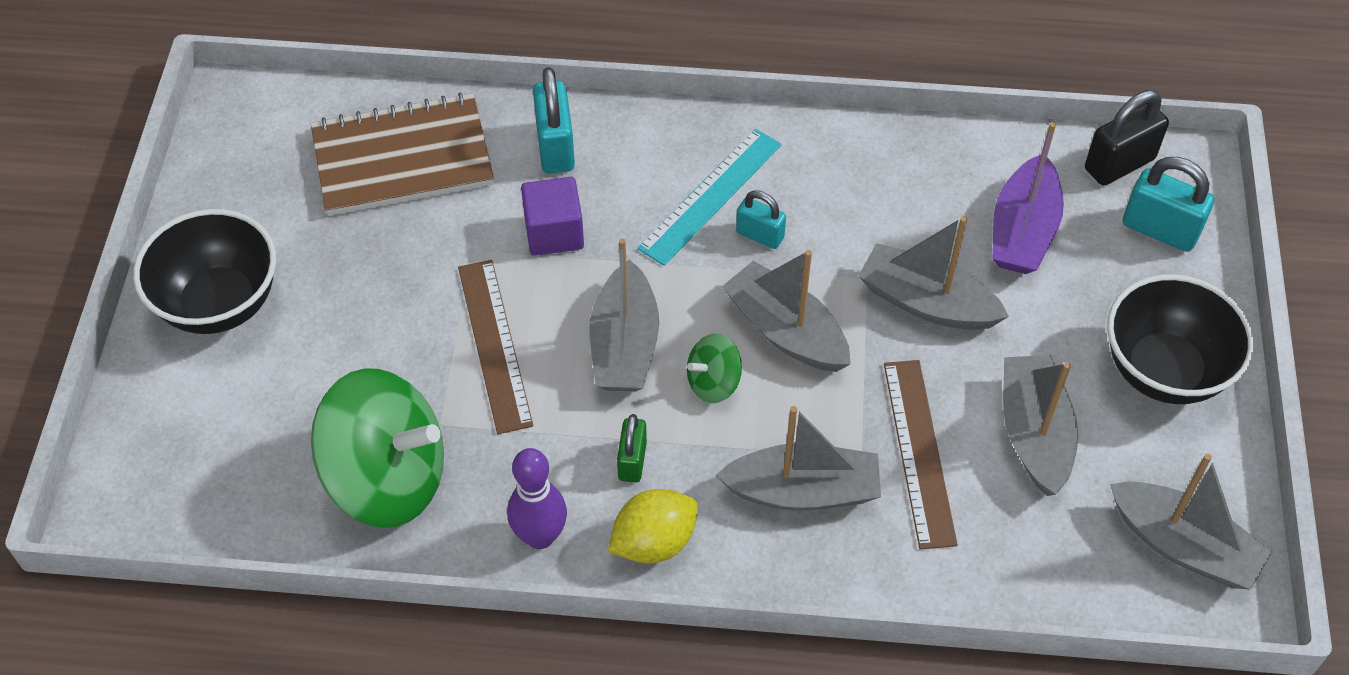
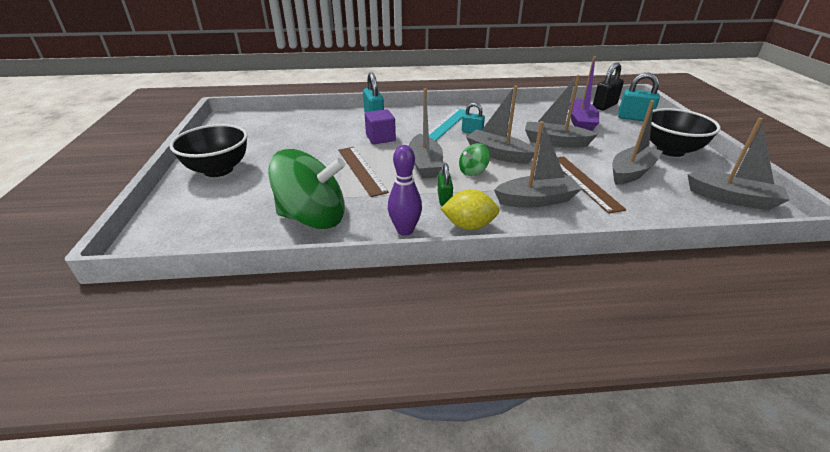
camera: 10 degrees left, 20 degrees down
(402, 158) = (307, 125): brown notebook -> none
(654, 542) = (469, 226): yellow lemon -> yellow lemon turned 45 degrees clockwise
(1034, 433) = (631, 172): grey boat -> grey boat turned 60 degrees clockwise

